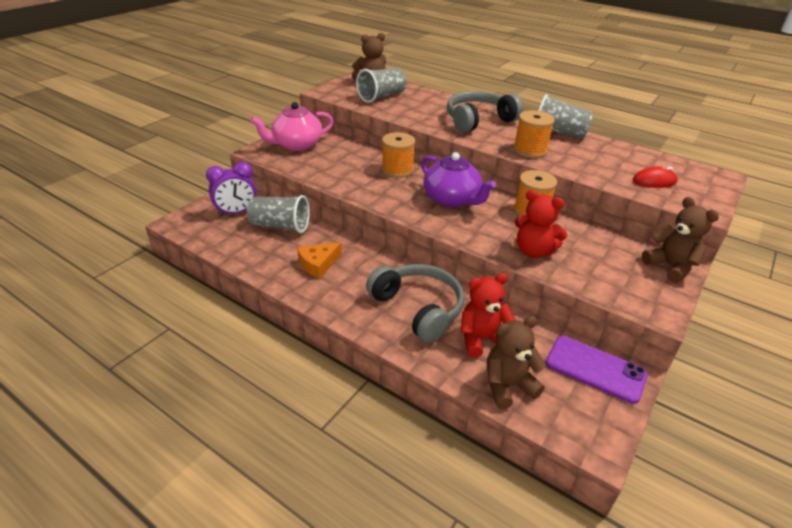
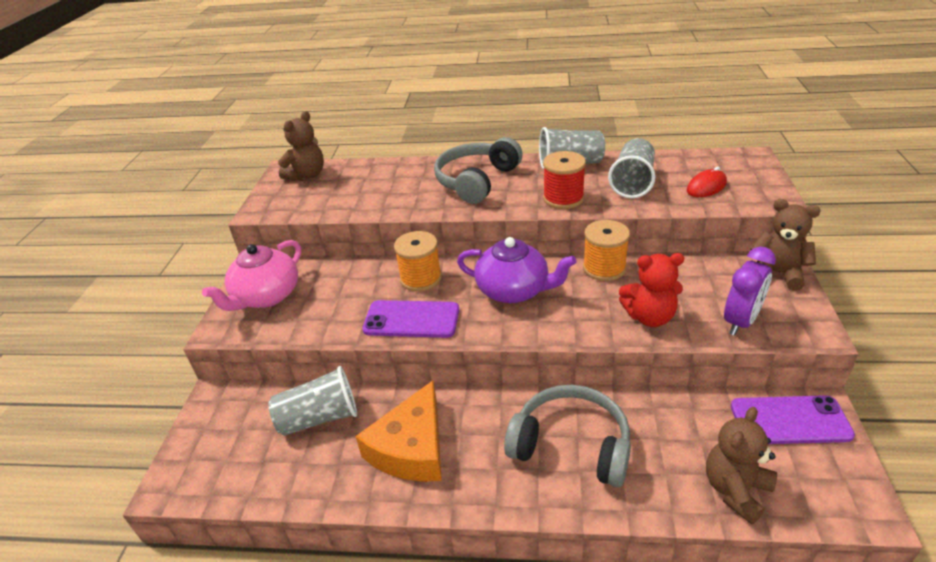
camera: 25 degrees left, 0 degrees up
(236, 212) = (243, 426): purple clock -> purple clock (740, 321)
(318, 264) = (411, 448): orange cheese -> orange cheese, size x1.64
(369, 189) = (411, 319): none -> purple phone
(382, 96) = (338, 190): grey cup -> grey cup (632, 182)
(481, 339) = (665, 447): red teddy bear -> none
(530, 150) = (563, 198): orange spool -> red spool

